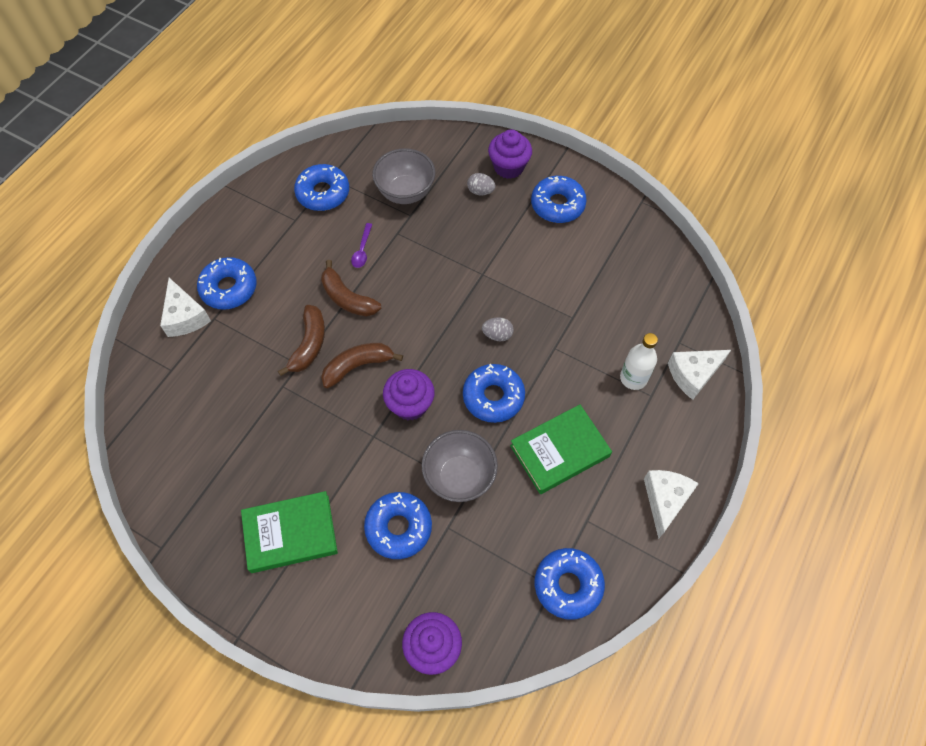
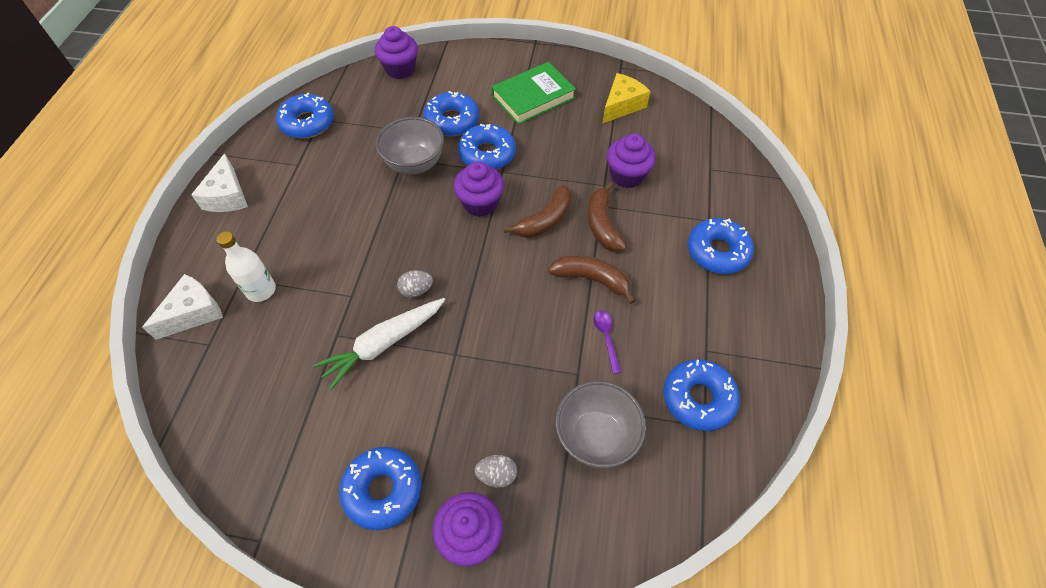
camera: 160 degrees right, 5 degrees down
(185, 316) = (736, 213): white cheese -> none
(199, 484) = (622, 105): none -> yellow cheese
(254, 389) = (627, 175): none -> purple cupcake
(493, 397) = (403, 232): blue donut -> blue donut (487, 154)
(536, 298) = (383, 344): none -> white carrot
(559, 451) = (329, 206): green book -> none

